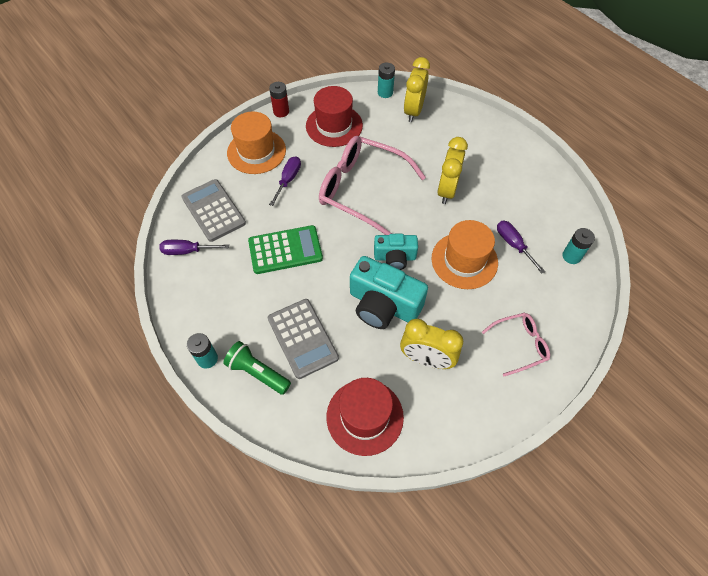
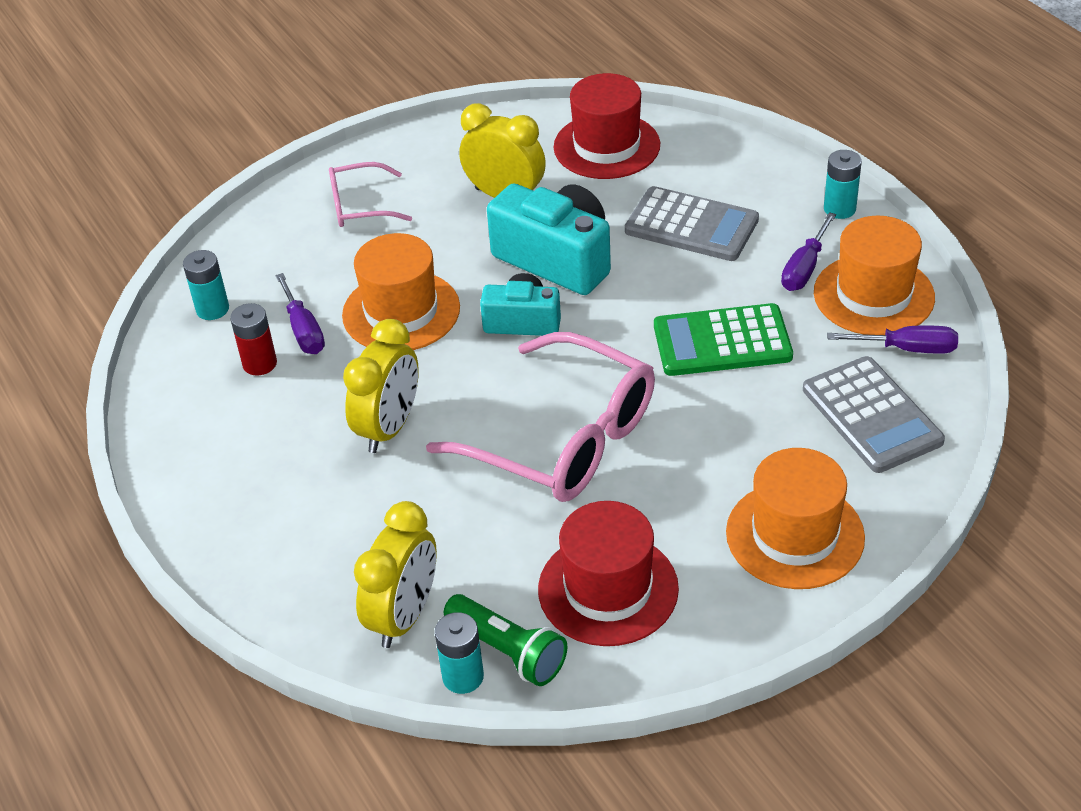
camera: 170 degrees left, 15 degrees down
(198, 287) = (873, 295): none -> orange hat
(257, 372) = (760, 192): green flashlight -> green flashlight (508, 651)
(281, 111) = (741, 637): red battery -> red battery (260, 363)
(288, 180) = (719, 467): purple screwdriver -> purple screwdriver (804, 268)
(302, 338) = (691, 225): grey calculator -> grey calculator turned 135 degrees clockwise

